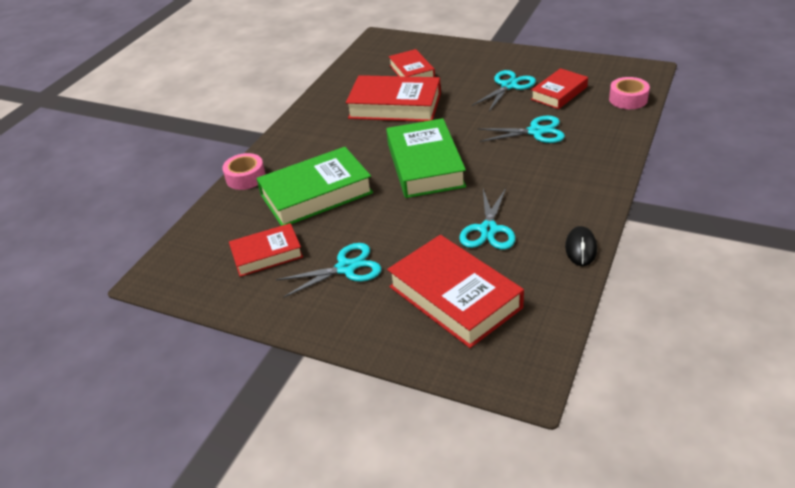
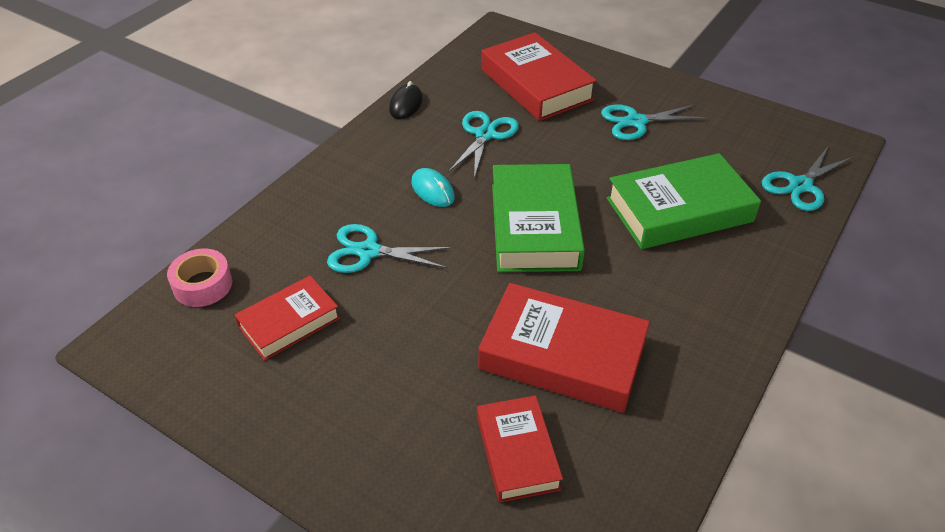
camera: 175 degrees left, 5 degrees up
(245, 177) = (785, 253): pink tape -> none
(267, 254) = (723, 147): red book -> none
(509, 86) = (356, 361): turquoise scissors -> turquoise scissors (800, 185)
(512, 176) = (432, 190): none -> turquoise mouse

